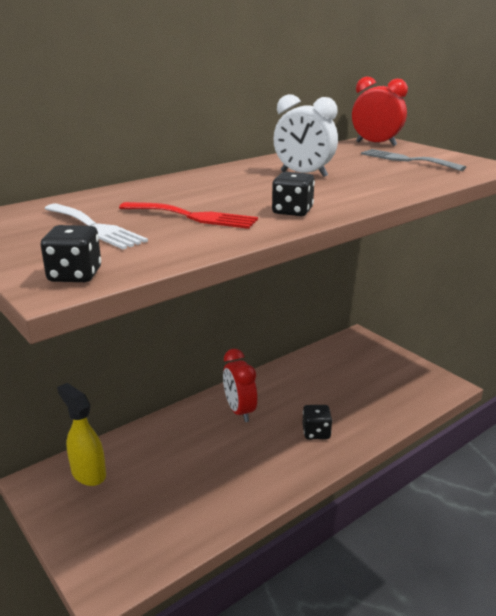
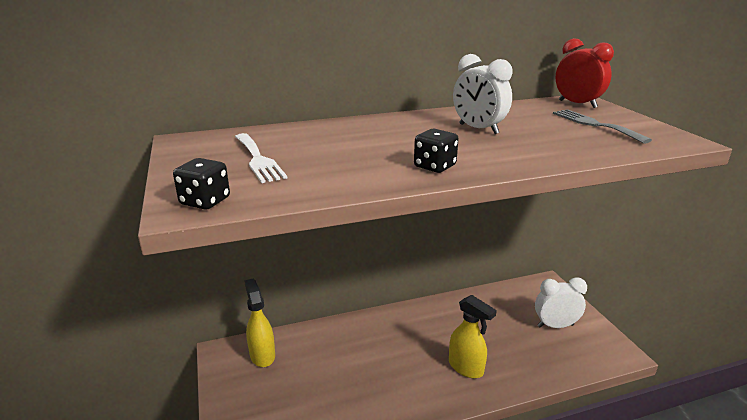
camera: 20 degrees right, 0 degrees up
(193, 216) = (344, 159): red fork -> none
(239, 411) = (406, 331): red clock -> none
(316, 432) = (466, 368): black dice -> yellow spray bottle
(382, 374) = (555, 325): none -> white clock

